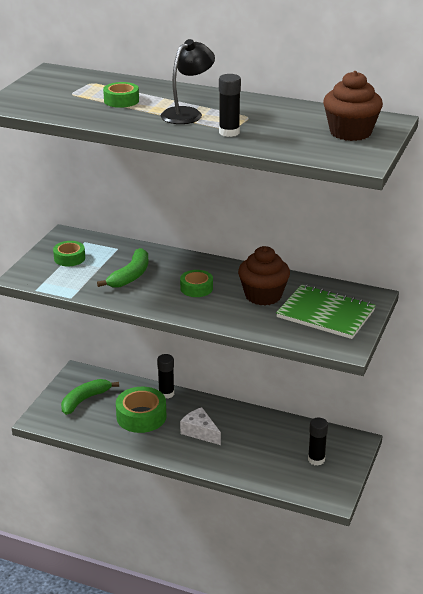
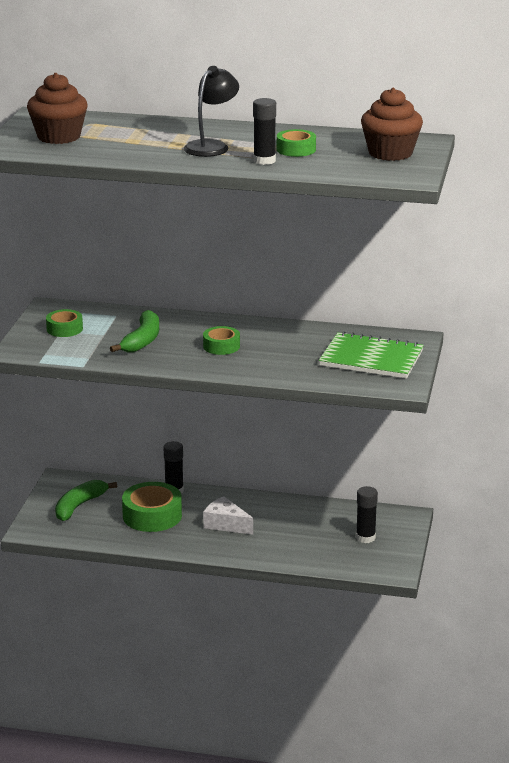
camera: 10 degrees left, 5 degrees down
(121, 100) = (133, 138): green tape -> green tape (296, 149)
(263, 295) = (298, 347): brown cupcake -> brown cupcake (59, 137)

